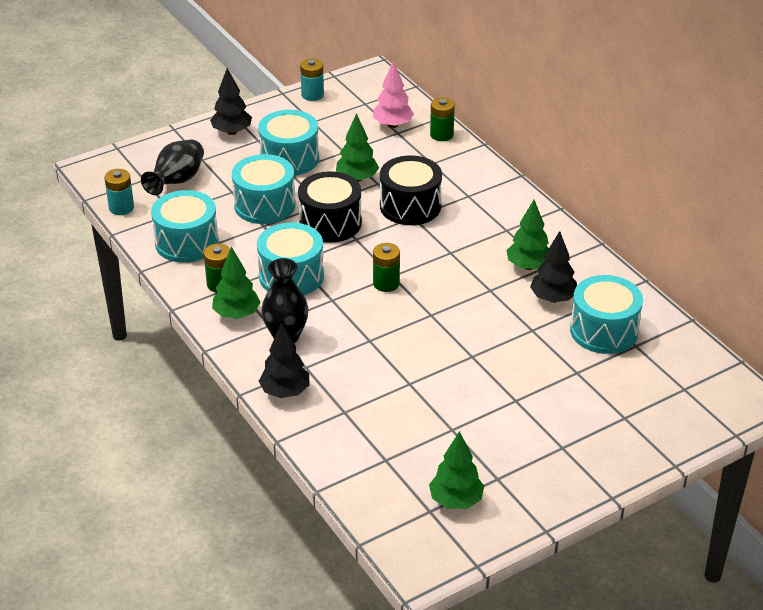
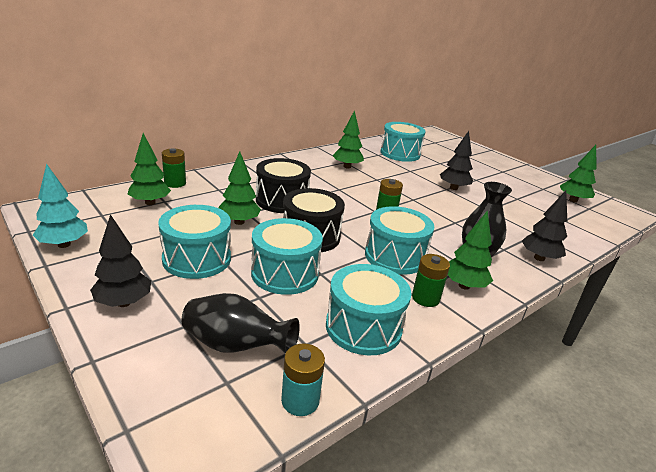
camera: 100 degrees left, 10 degrees down
(312, 95) = (64, 244): turquoise battery -> turquoise tree
(393, 125) = (150, 202): pink tree -> green tree
(553, 298) = (377, 163): black tree -> black tree (453, 188)

